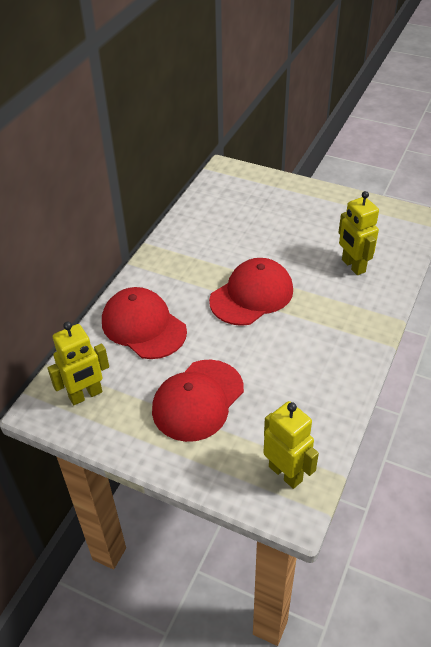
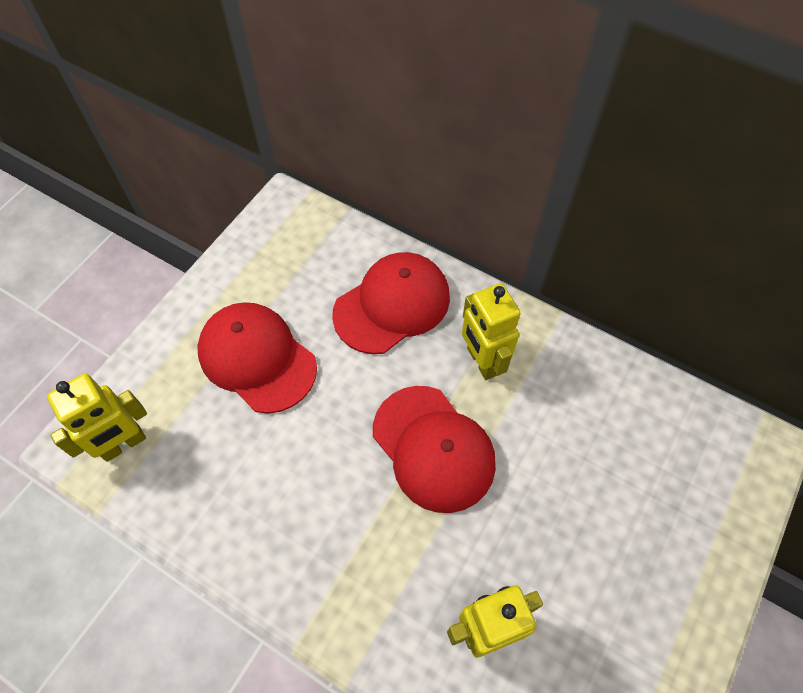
camera: 95 degrees right, 15 degrees up
(86, 395) = (293, 244): yellow robot -> yellow robot (482, 361)

